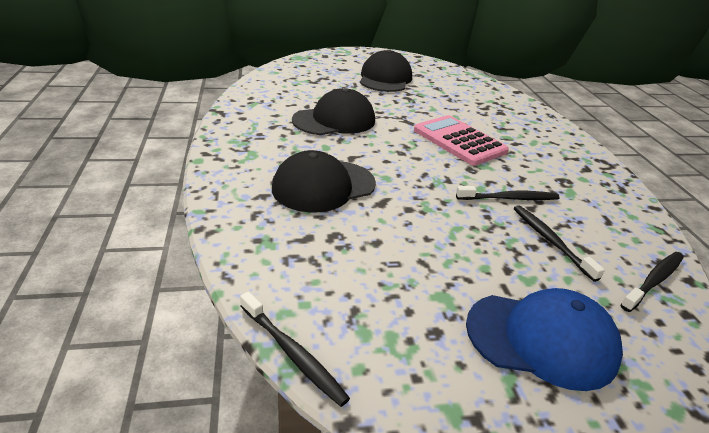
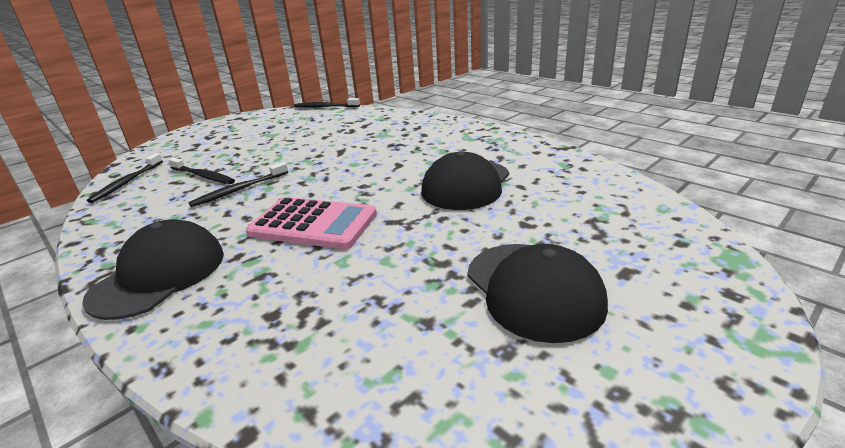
camera: 150 degrees right, 5 degrees down
(323, 186) = (390, 143): black cap -> black cap (159, 275)
(541, 339) = (216, 140): blue cap -> none

